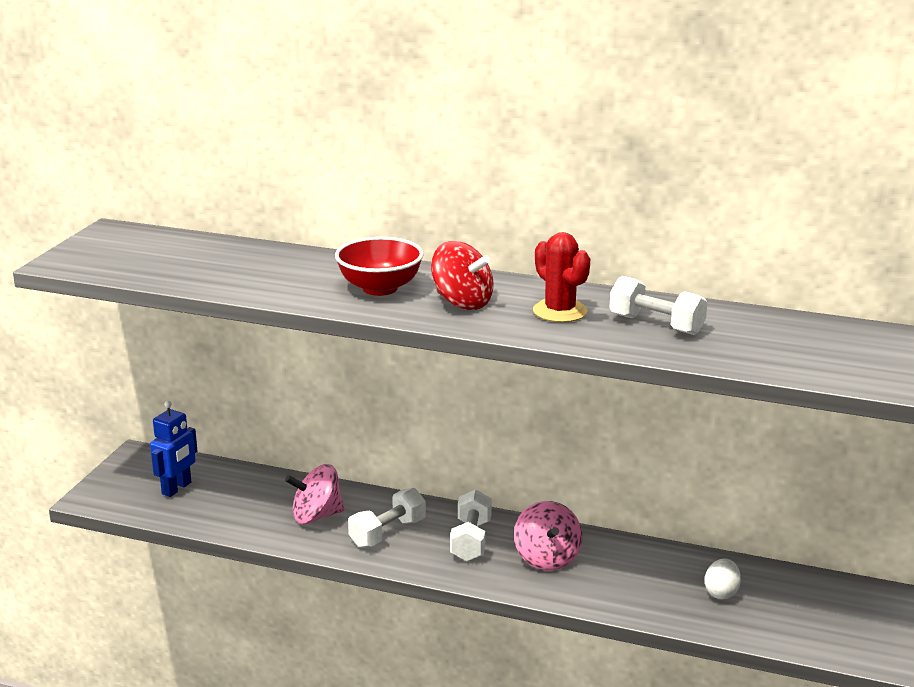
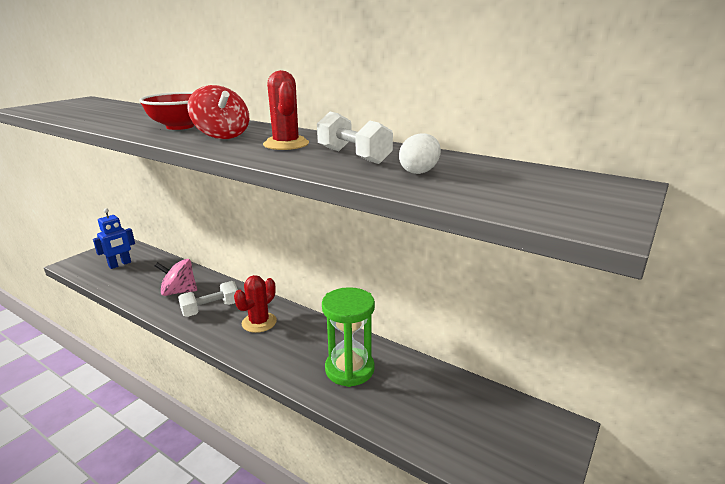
camera: 15 degrees right, 0 degrees up
(471, 540) = (259, 322): white dumbbell -> red cactus
(547, 558) = (300, 344): pink spinning top -> none
(629, 577) = (349, 369): none -> green hourglass
(721, 593) = (414, 396): white egg -> white egg (419, 172)

